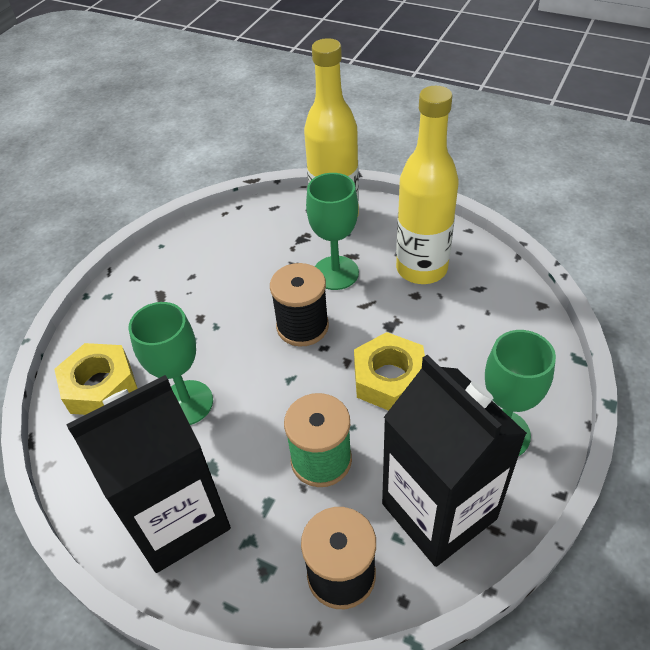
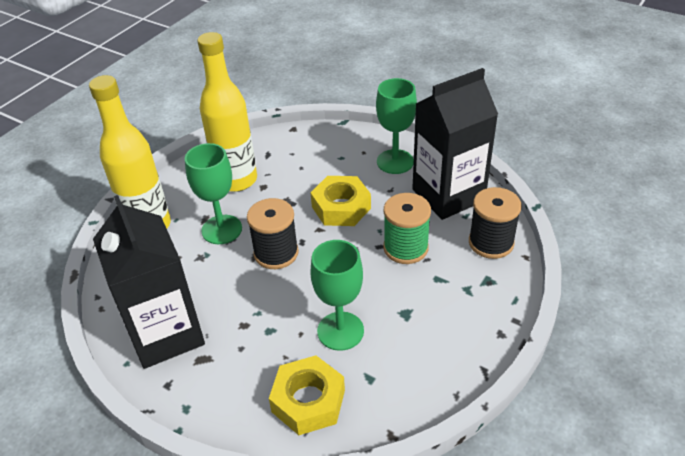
camera: 85 degrees left, 5 degrees down
(177, 518) = (449, 332): black carton -> black carton (166, 334)

